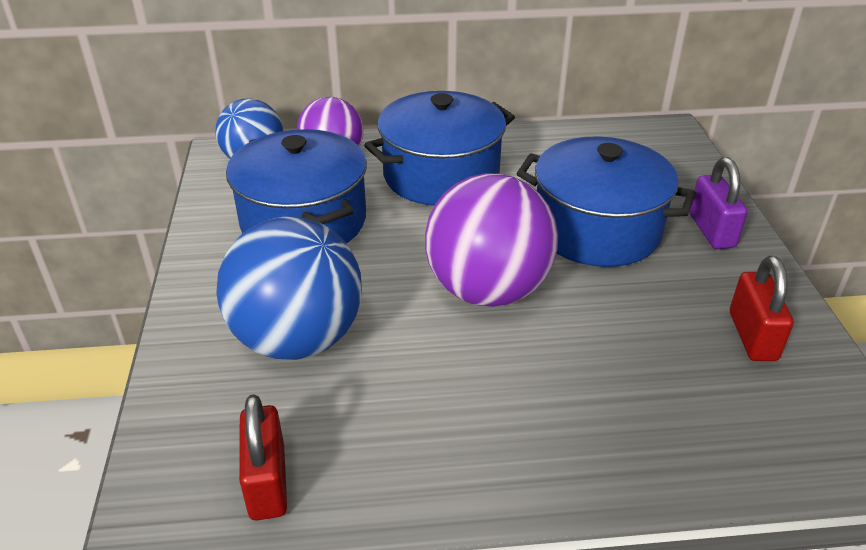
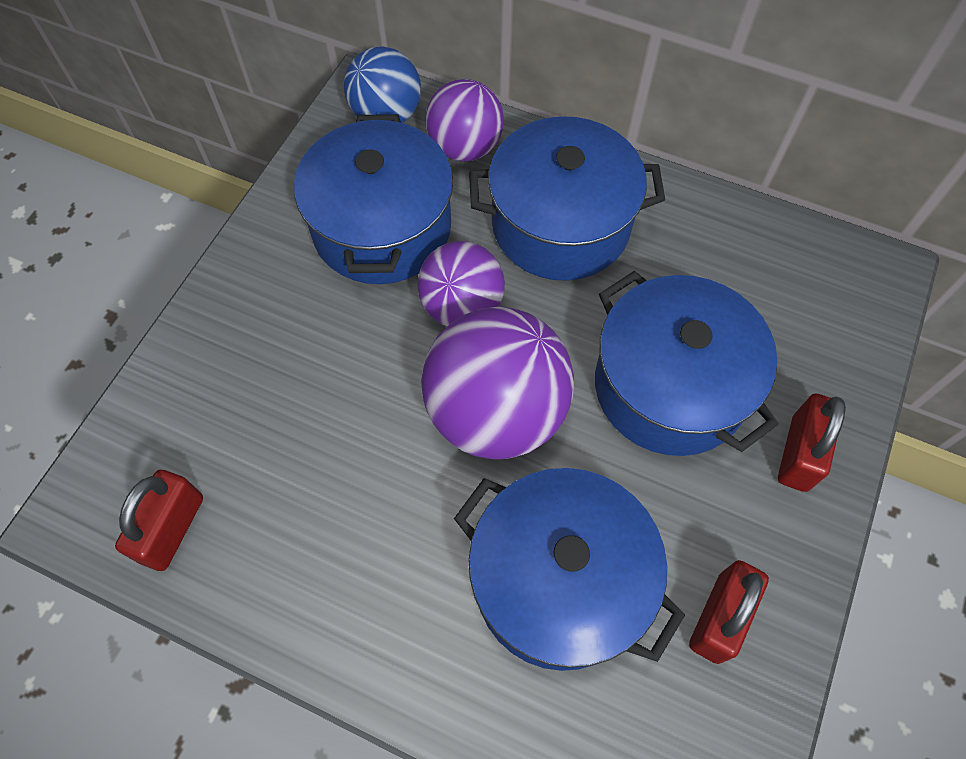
camera: 30 degrees right, 25 degrees up
(297, 339) = (286, 382): blue ball -> none
(407, 242) = (462, 307): none -> purple ball
(627, 366) = (559, 582): none -> blue pot
(711, 231) = (799, 453): purple padlock -> red padlock

